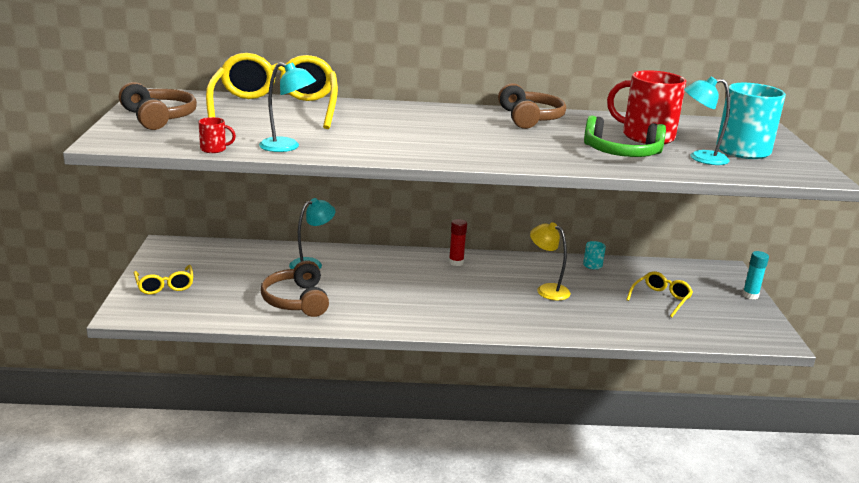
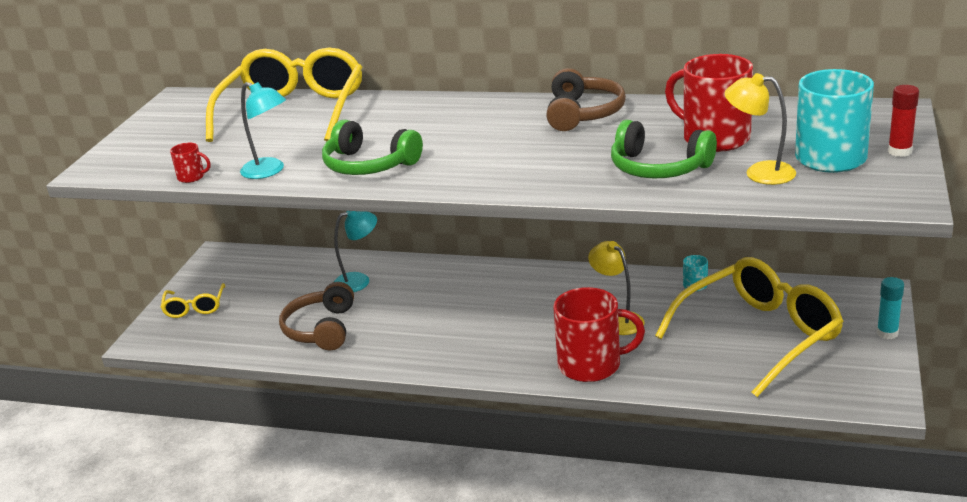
camera: 20 degrees right, 5 degrees up
(159, 118) = (163, 132): brown headphones -> none
(377, 145) = (369, 165): none -> green headphones
(456, 262) = (525, 279): red glue stick -> red glue stick (899, 151)
(545, 322) = (591, 365): none -> red mug
(660, 299) = (758, 336): yellow glasses -> yellow glasses, size x2.18
(700, 158) = (759, 172): turquoise lamp -> yellow lamp

